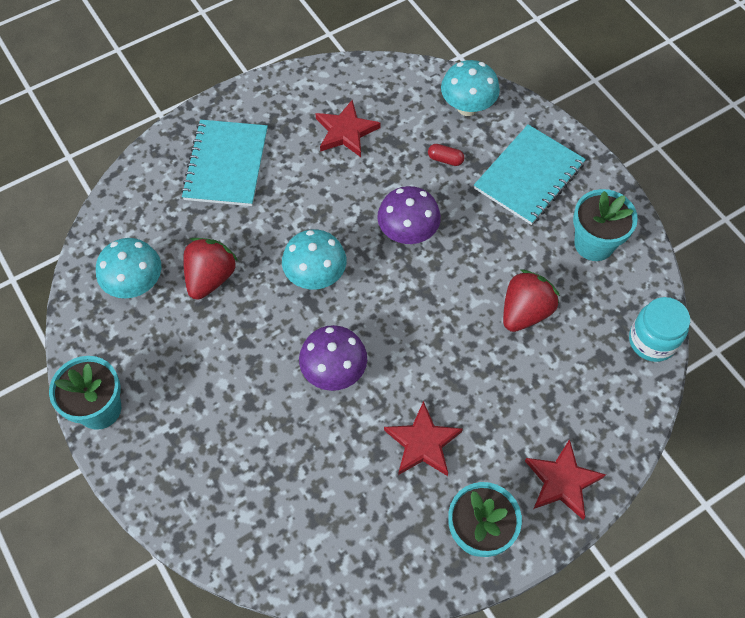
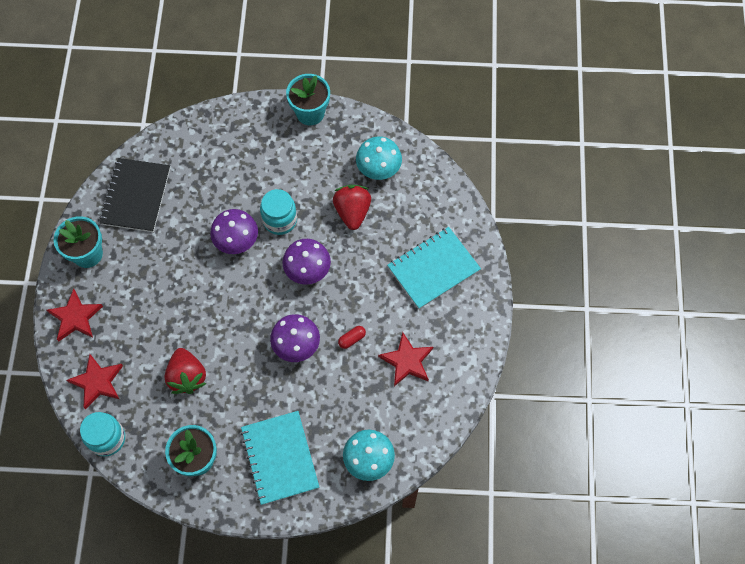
camera: 125 degrees right, 5 degrees up
(210, 277) = (352, 212): red strawberry -> red strawberry turned 150 degrees counterclockwise
(226, 164) = (433, 269): turquoise notebook -> turquoise notebook turned 75 degrees counterclockwise
(273, 345) = (280, 220): none -> turquoise jar
(315, 276) = (308, 271): turquoise mushroom -> purple mushroom
(359, 535) = (136, 196): none -> black notebook
(423, 443) = (157, 260): red star -> red star (97, 382)
(445, 159) = (335, 411): red capsule -> red capsule (352, 339)

